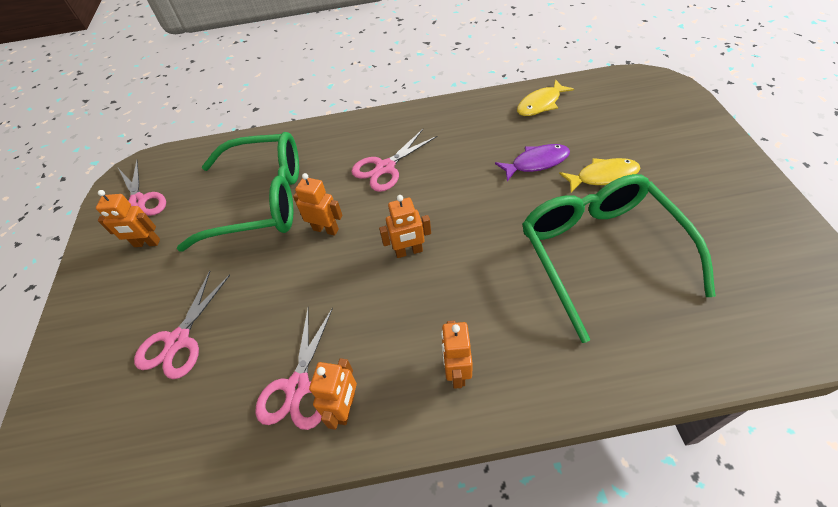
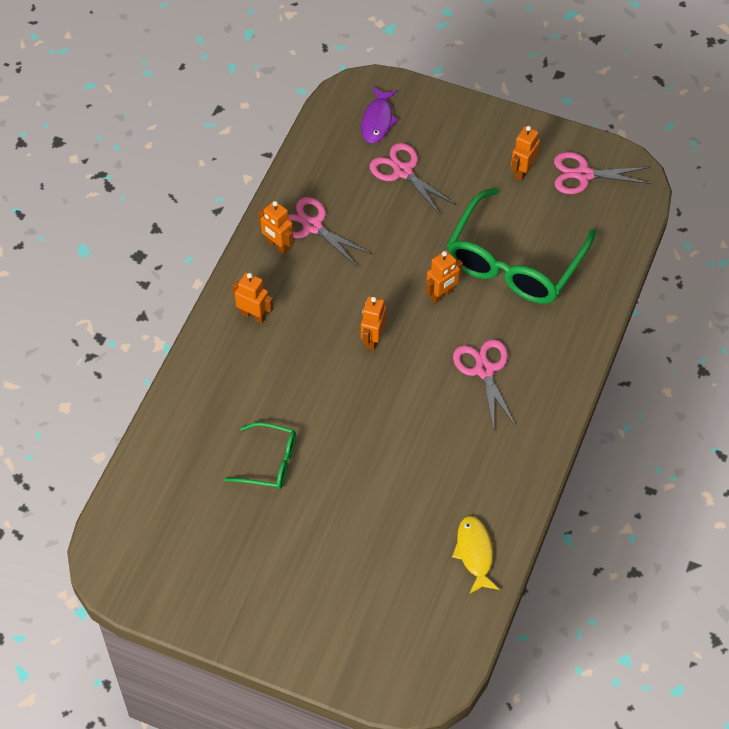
camera: 115 degrees right, 5 degrees up
(536, 162) = (396, 489): purple fish -> purple fish (378, 121)
(600, 253) = (269, 462): green glasses -> green glasses, size x0.51
(603, 176) = (339, 527): yellow fish -> none

